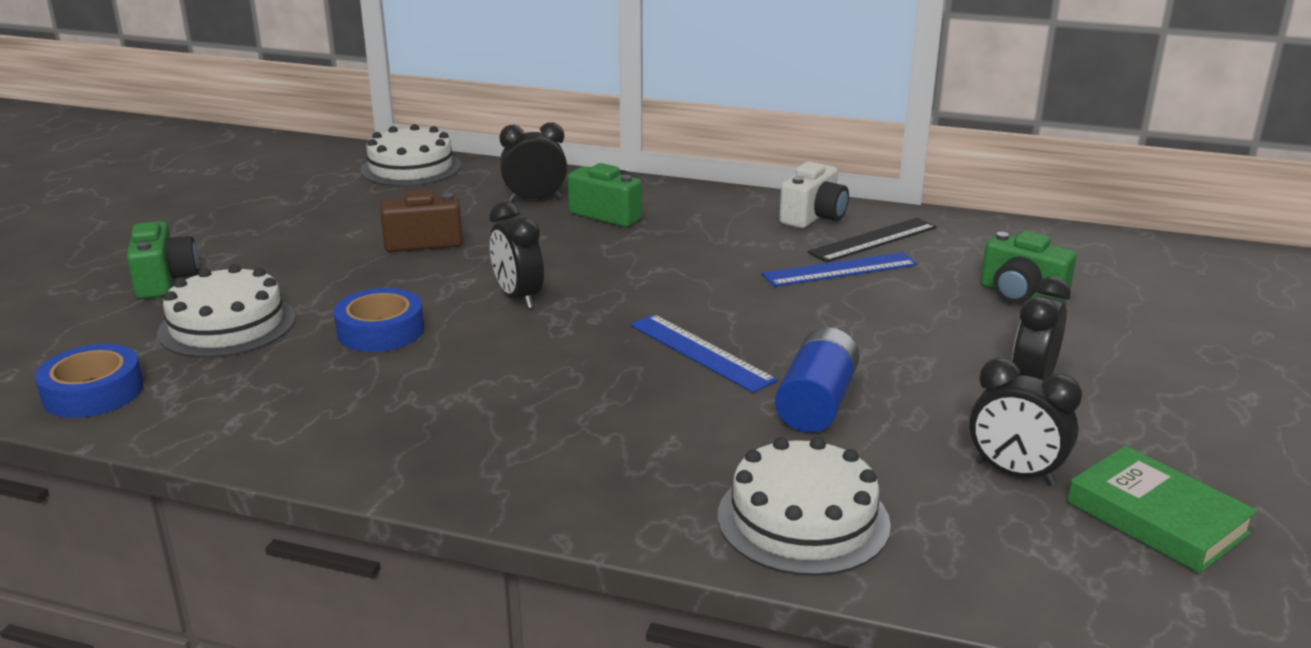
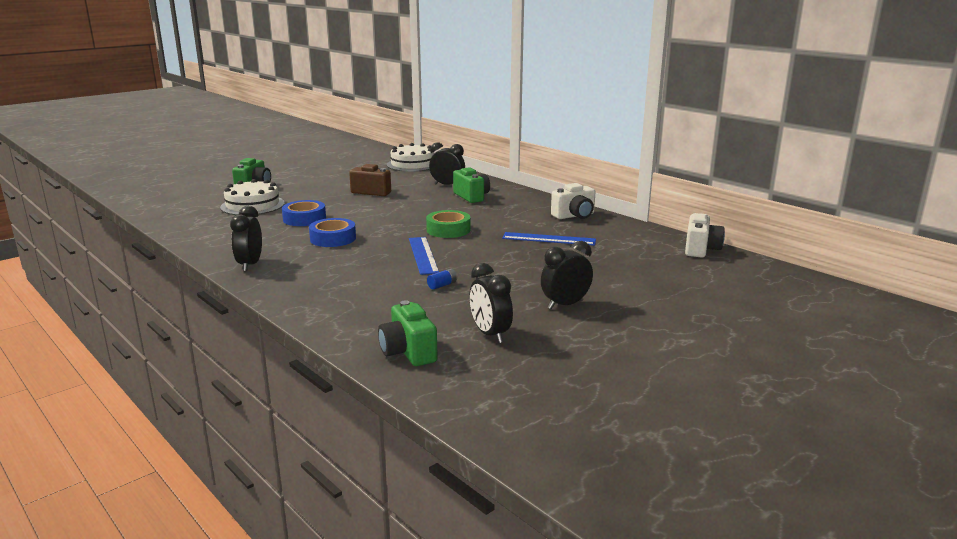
camera: 30 degrees right, 5 degrees down
(93, 392) = (176, 216): blue tape -> blue tape (333, 238)
(518, 298) = (378, 219): black clock -> black clock (250, 265)
(667, 290) = (448, 230): none -> green tape
(803, 519) = (362, 322): white cake -> none
(816, 403) = (442, 285): blue battery -> blue battery, size x0.44
(873, 240) = (590, 231): black ruler -> none
(1021, 295) = (631, 269): green camera -> green camera (408, 352)
(1053, 237) = (701, 249): none -> white camera
(1157, 517) = (531, 370): green book -> none

